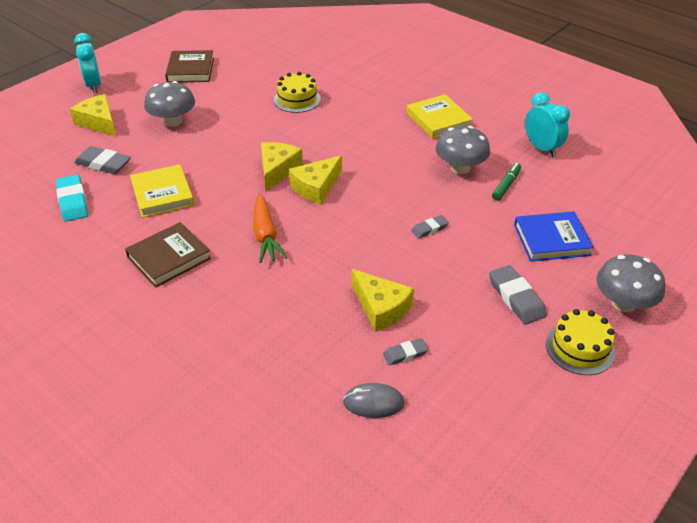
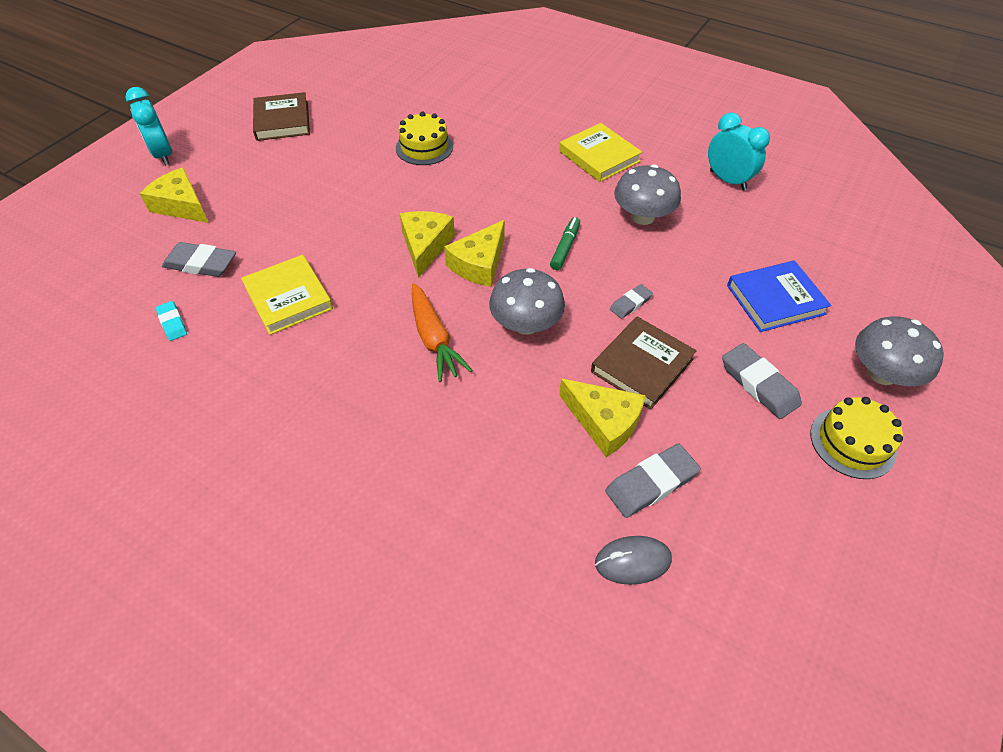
camera: 10 degrees left, 10 degrees up
(73, 201) = (172, 323): turquoise eraser -> turquoise eraser, size x0.59
(169, 258) = (319, 388): brown book -> brown book (642, 365)
(173, 121) = (277, 193): grey mushroom -> grey mushroom (526, 324)
(405, 354) = (651, 483): grey eraser -> grey eraser, size x1.71
(506, 185) = (702, 233): green marker -> green marker (565, 247)

